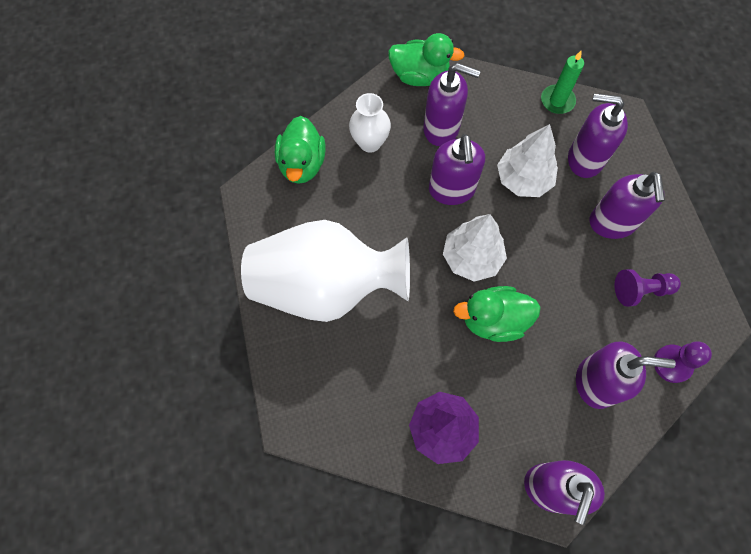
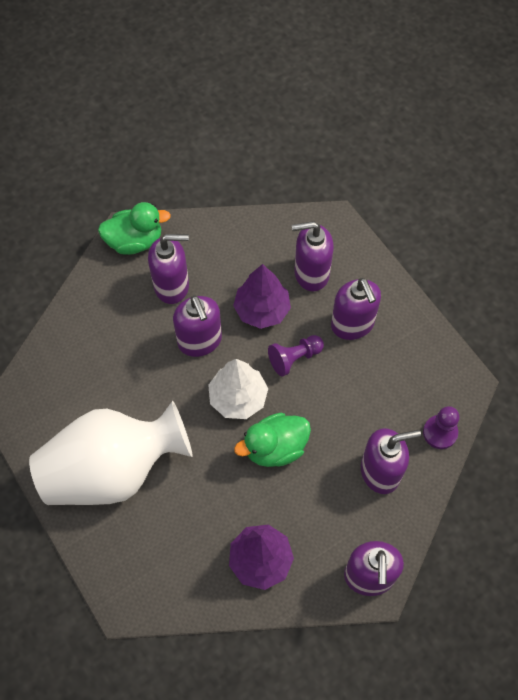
camera: 20 degrees left, 5 degrees down
(302, 164) = (50, 362): green duck -> none
(370, 143) = (108, 321): white vase -> none
(523, 179) = (262, 310): white tree -> purple tree
(557, 101) = (270, 226): green candle -> none
(640, 290) = (395, 377): purple pawn -> purple pawn (294, 358)

